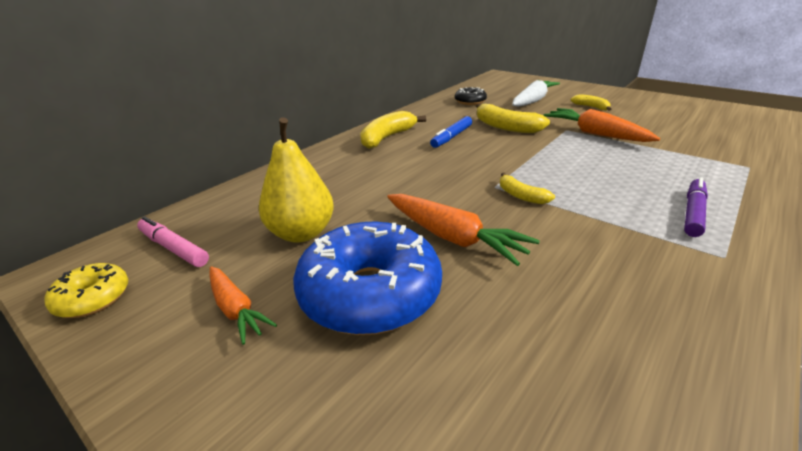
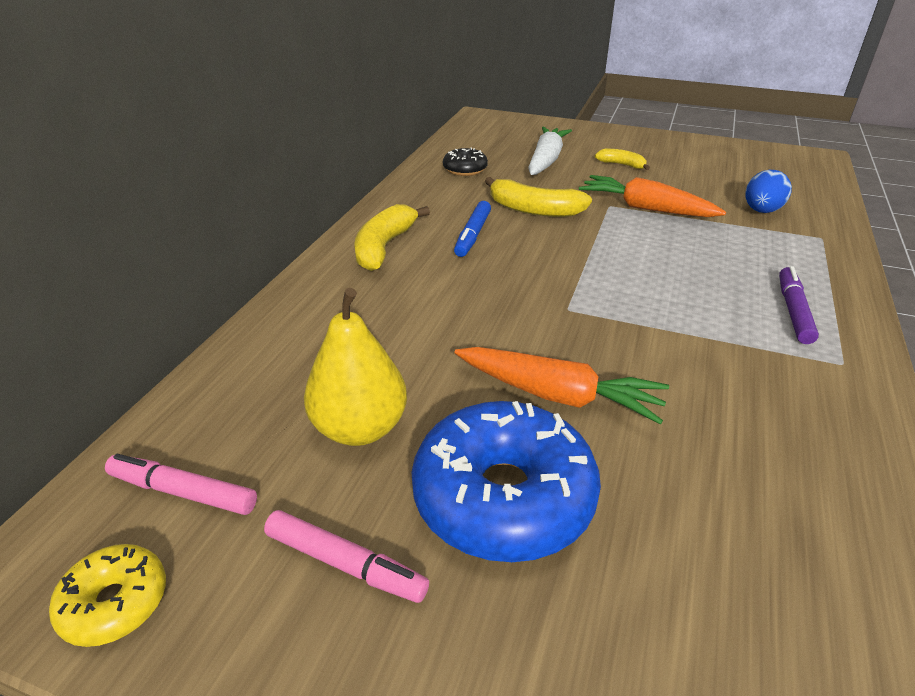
camera: 20 degrees left, 5 degrees up
(236, 309) = (345, 563): orange carrot -> pink marker
(521, 196) = (606, 318): yellow banana -> none
(698, 144) = (761, 211): none -> blue egg

